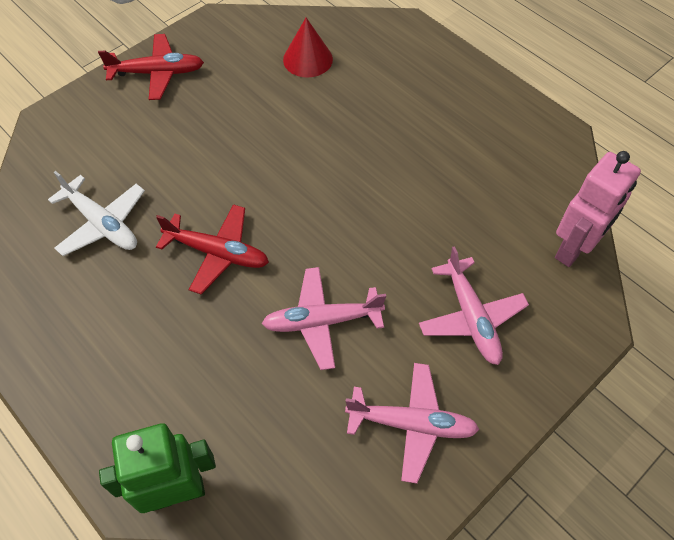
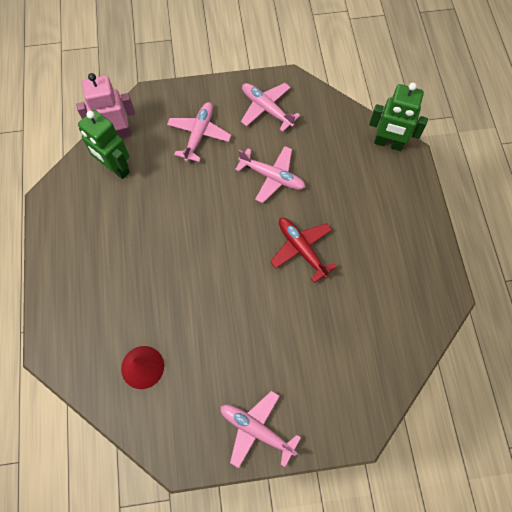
camera: 145 degrees left, 10 degrees up
(102, 224) = (358, 313): white plane -> none
(157, 73) = (256, 429): red plane -> pink plane
(527, 209) = (116, 168): none -> green robot

